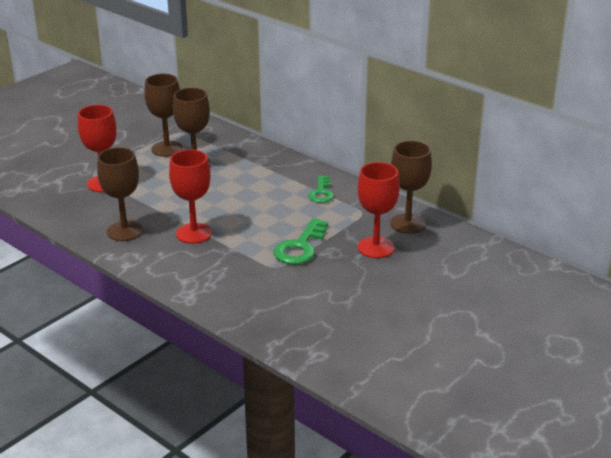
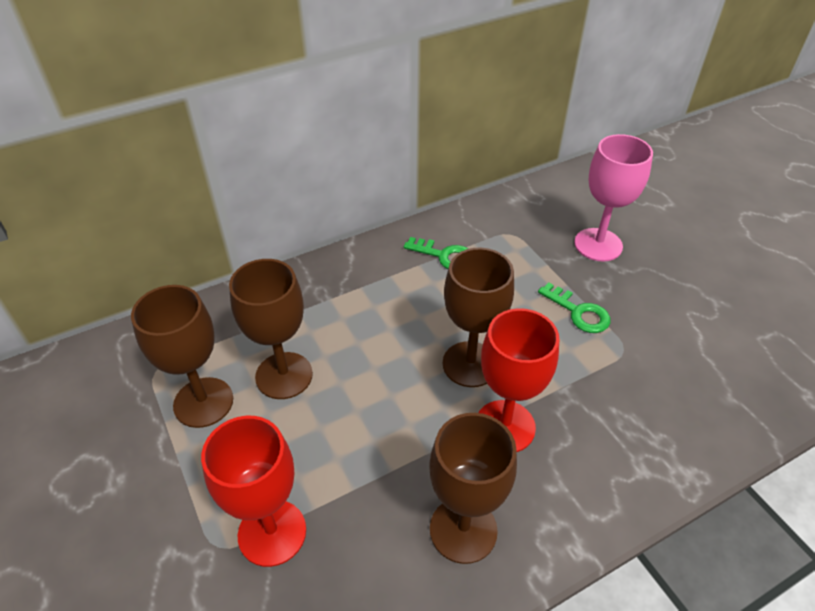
camera: 70 degrees left, 15 degrees up
(300, 247) = (578, 312): green key -> green key, size x0.66
(376, 247) = (598, 245): red goblet -> pink goblet
(407, 224) = (551, 205): brown goblet -> brown goblet (470, 364)

